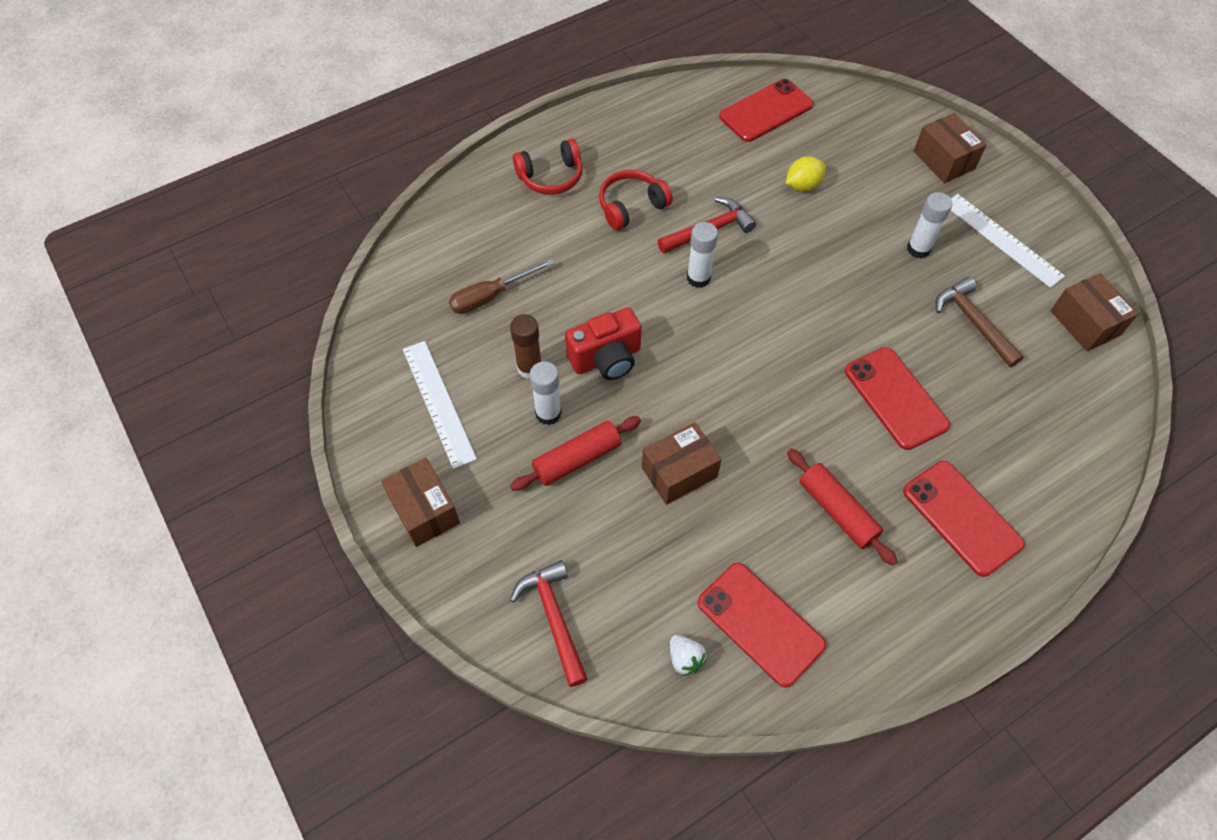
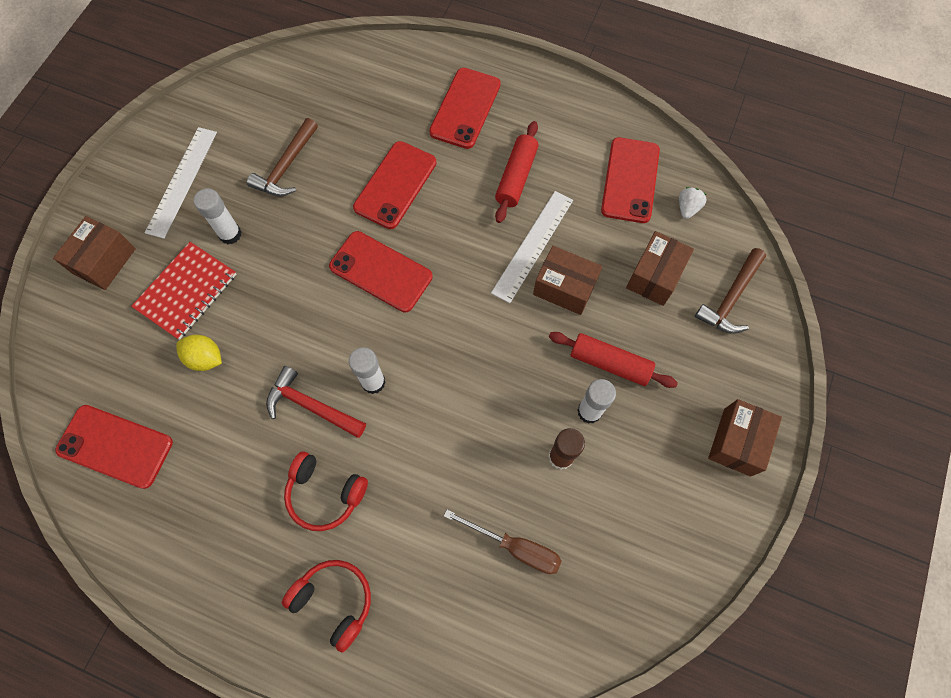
camera: 125 degrees left, 10 degrees up
(439, 402) = (647, 506): white ruler -> white ruler (532, 245)
(554, 618) = (730, 298): red hammer -> brown hammer
(606, 359) = (507, 402): red camera -> none
(802, 336) = (381, 272): none -> red phone
(876, 198) = (186, 291): none -> red notebook
(1085, 323) = (240, 100): brown box -> brown box (655, 276)

